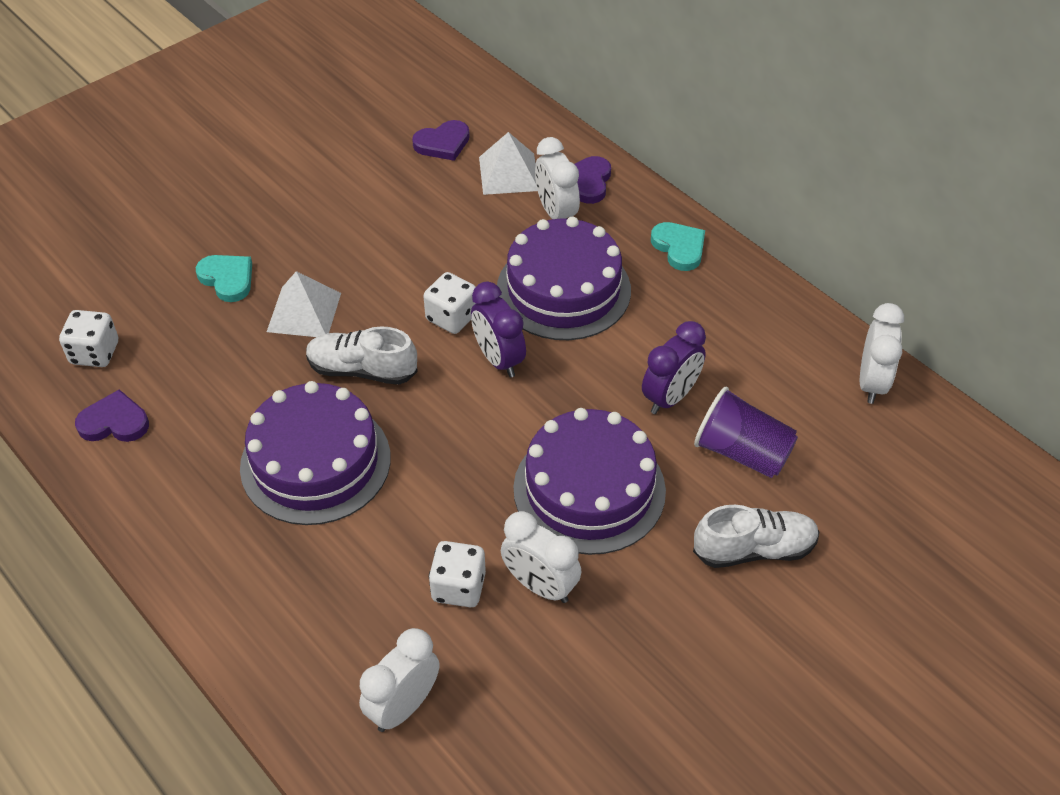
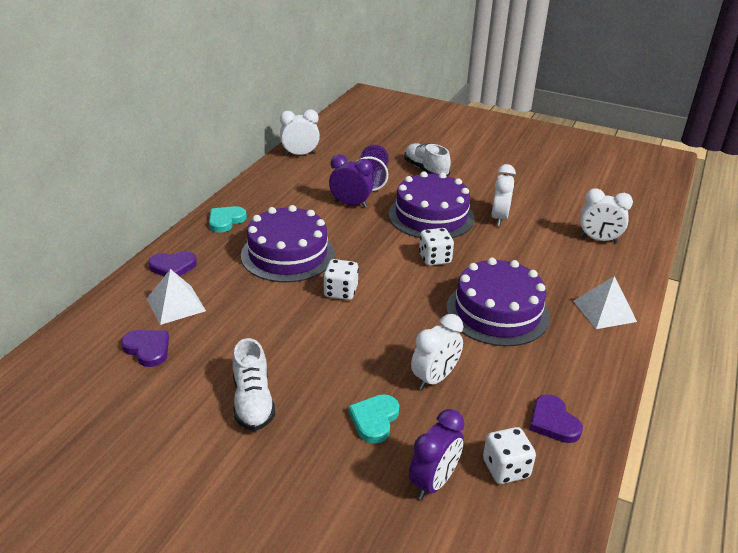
camera: 115 degrees left, 15 degrees down
(304, 312) = (380, 362): white pyramid -> white pyramid (604, 311)
(362, 370) = (413, 316): white shoe -> white shoe (253, 401)
(458, 587) = (524, 240): white dice -> white dice (434, 258)
(498, 359) = (364, 265): purple clock -> purple clock (433, 482)
(556, 213) = (213, 273): white clock -> white clock (434, 378)

